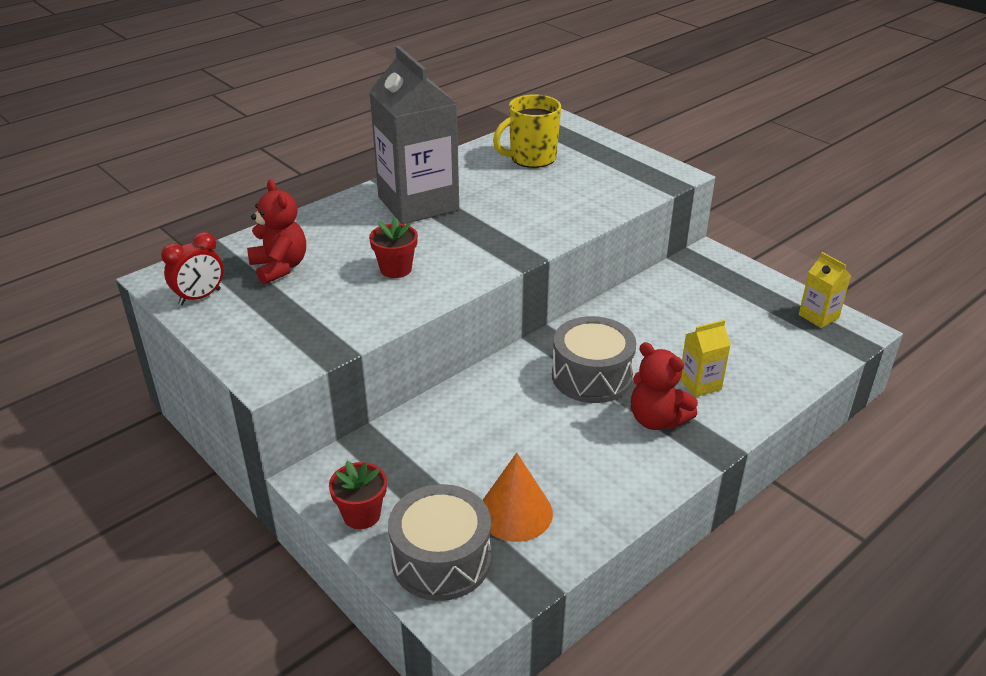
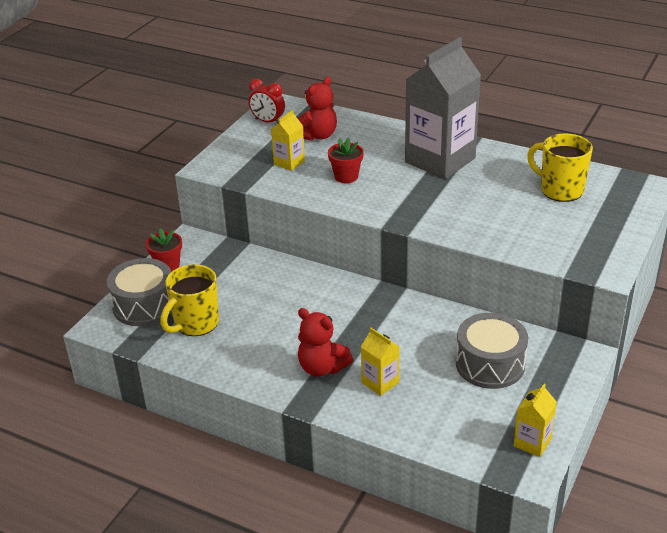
camera: 70 degrees right, 0 degrees up
(323, 303) = (289, 162): none -> yellow carton
(515, 512) = (195, 323): orange cone -> yellow mug
(591, 376) = (354, 324): grey drum -> grey drum (490, 364)
(657, 420) = (322, 367): red teddy bear -> red teddy bear turned 75 degrees counterclockwise

